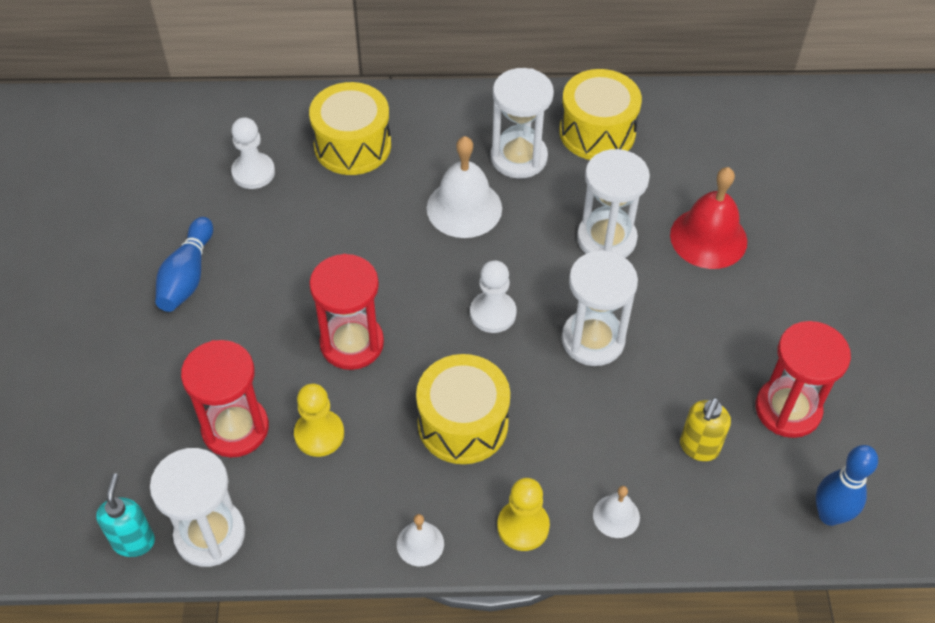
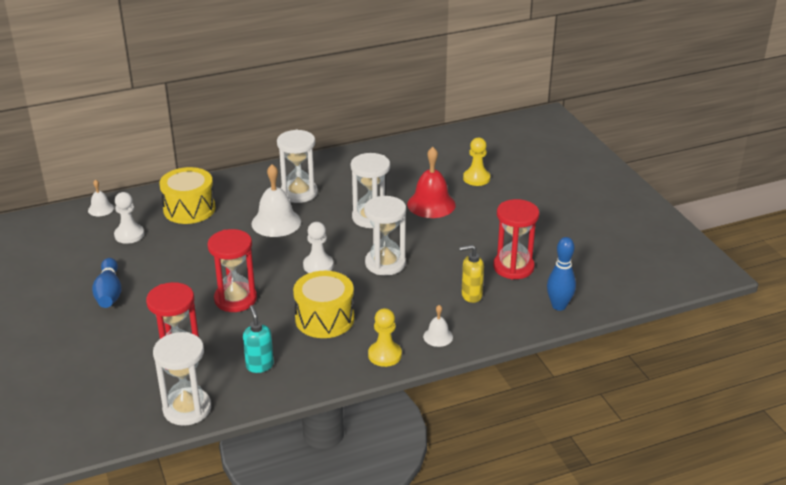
camera: 20 degrees left, 20 degrees down
(134, 541) = (137, 425): turquoise soap dispenser -> turquoise soap dispenser (259, 365)
(319, 434) = (235, 345): yellow pawn -> yellow pawn (476, 178)
(420, 543) = (325, 378): white bell -> white bell (101, 209)
(597, 132) = (341, 172): yellow drum -> none
(699, 448) = (471, 295): yellow soap dispenser -> yellow soap dispenser turned 75 degrees clockwise

